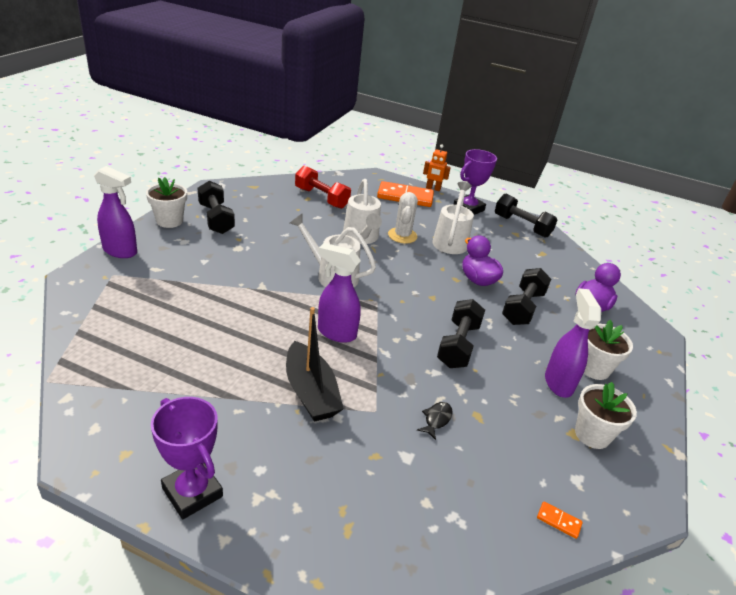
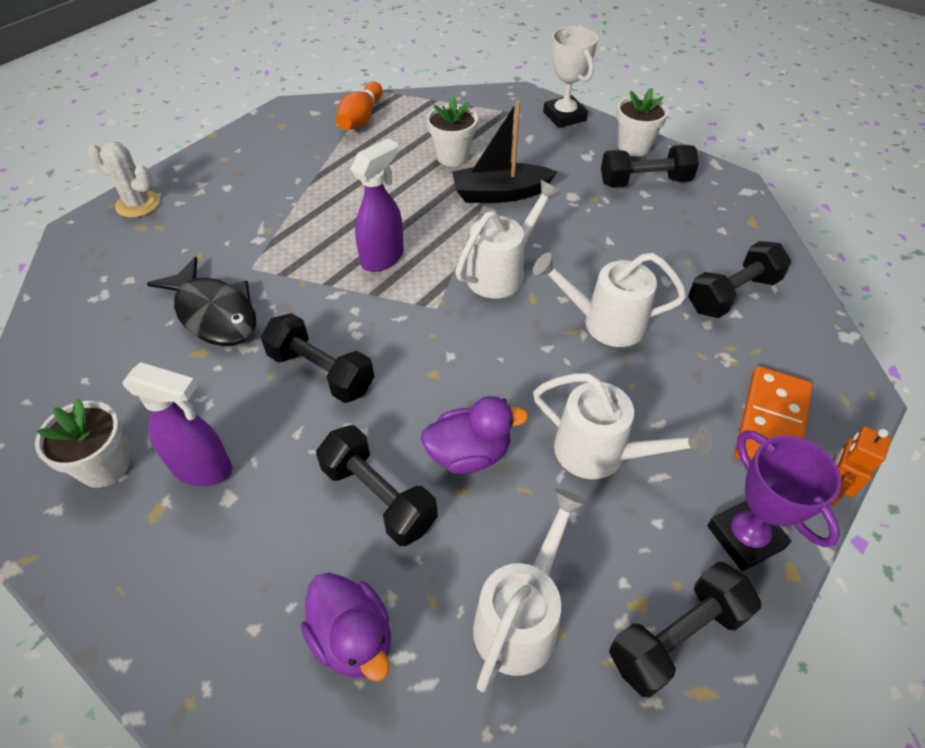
camera: 110 degrees right, 15 degrees up
(113, 382) = (361, 118): none -> orange bowling pin
(120, 251) = (564, 116): purple spray bottle -> white trophy
(192, 492) = (226, 154): purple trophy -> none
(310, 392) = (299, 226): black boat -> black boat (500, 193)
(321, 198) = (732, 294): red dumbbell -> black dumbbell
(402, 235) = (614, 380): white cactus -> white cactus (138, 204)
(436, 419) = (214, 313): black fish -> black fish, size x2.42
(544, 261) = (521, 617): none -> white watering can
(558, 521) = (39, 374): orange domino -> none
(594, 368) = (204, 539): white flower pot -> white flower pot (452, 156)

